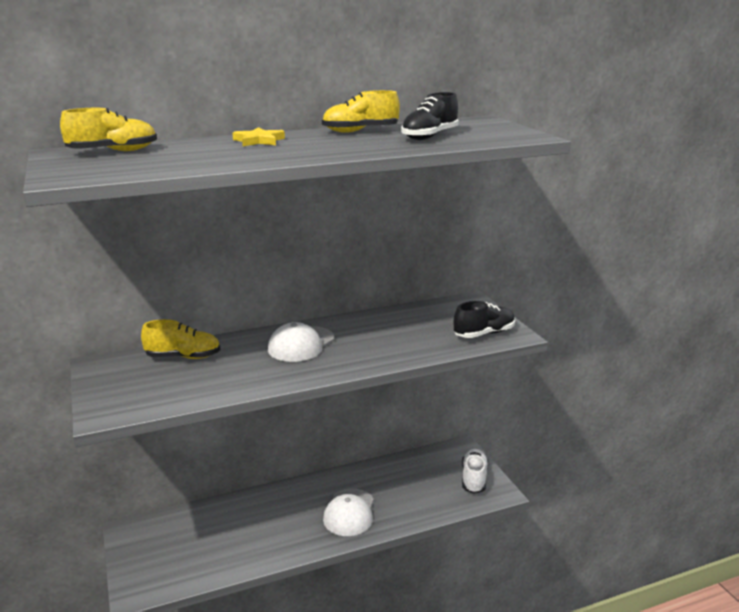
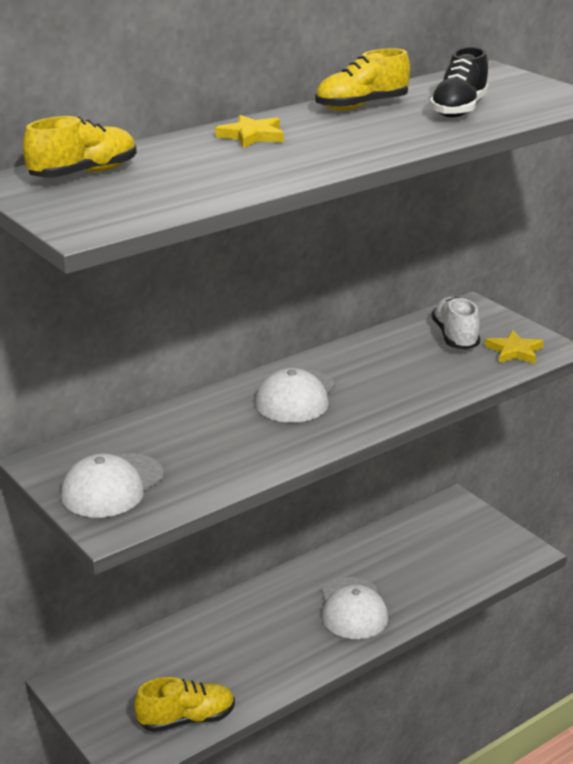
camera: 15 degrees left, 5 degrees up
(128, 386) = (112, 486): none -> white cap
(183, 357) = (152, 435): yellow shoe -> yellow shoe (186, 719)
(474, 479) = (488, 540): white shoe -> white shoe (455, 337)
(484, 333) = (514, 351): black shoe -> yellow star

